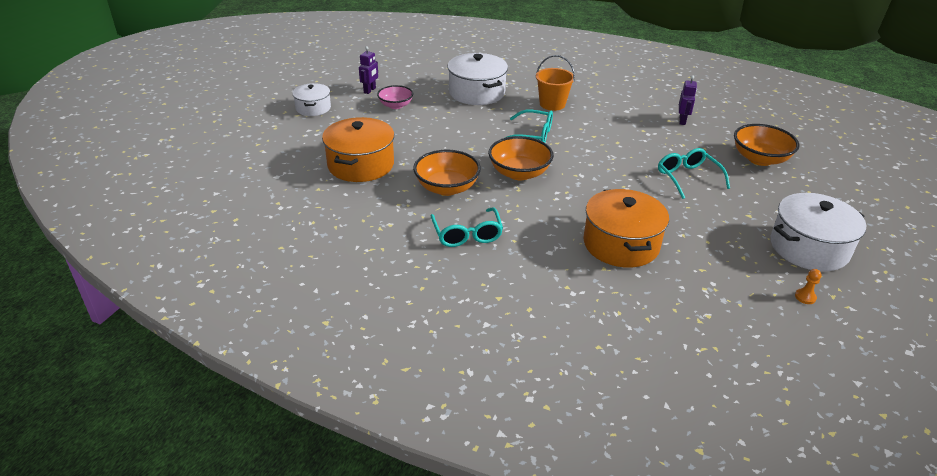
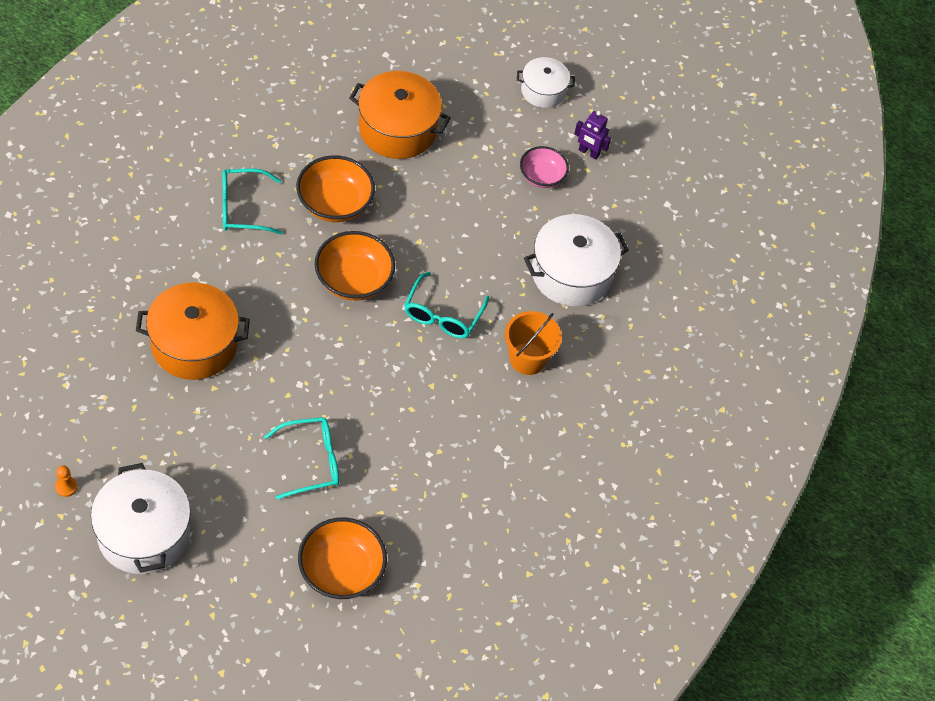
camera: 90 degrees right, 20 degrees up
(682, 121) = (459, 512): purple robot -> none

